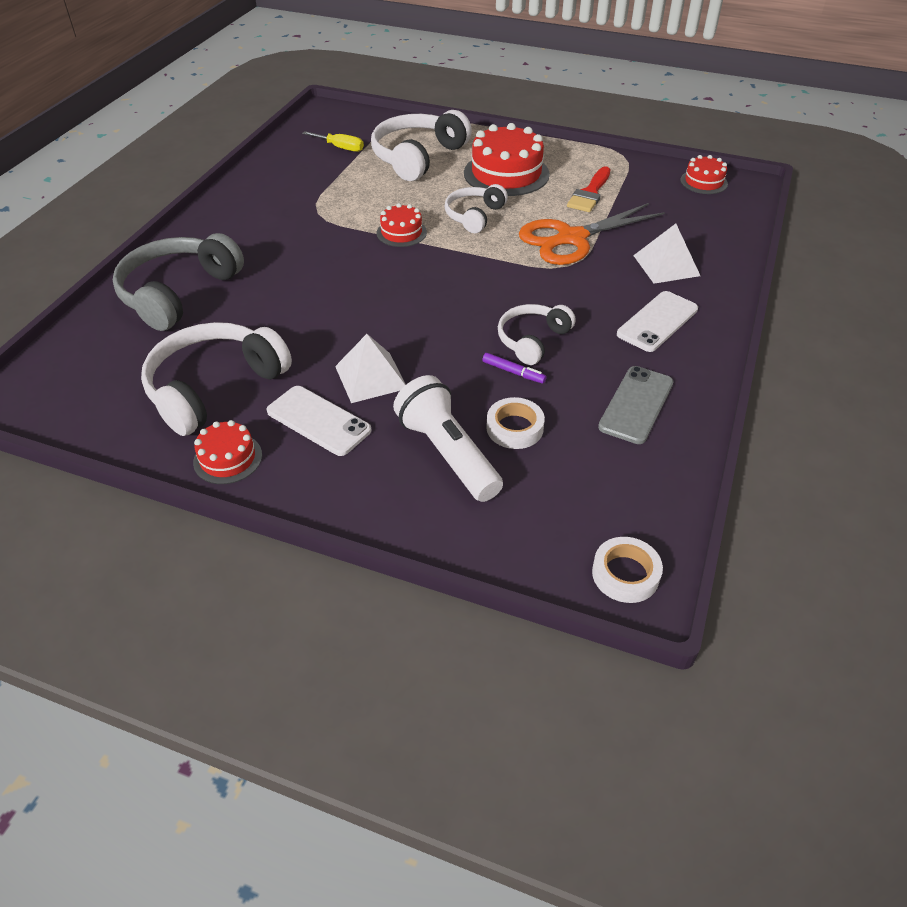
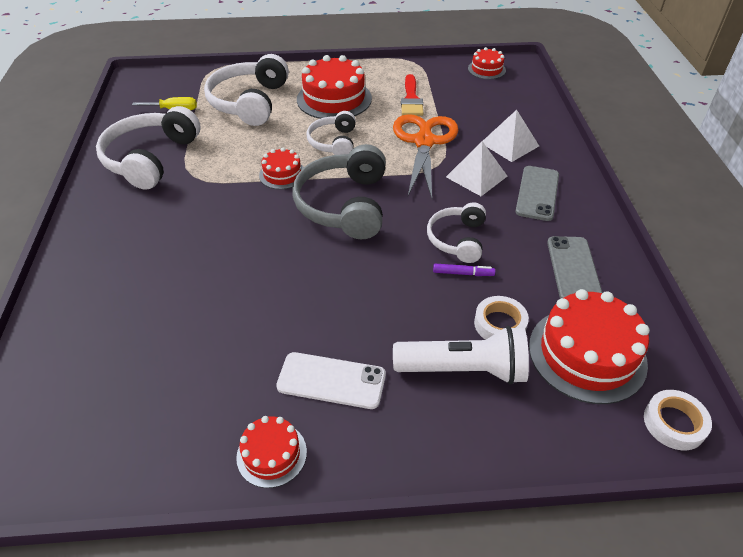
camera: 25 degrees left, 0 degrees up
(178, 293) = (107, 296): grey headphones -> grey headphones (344, 205)
(214, 387) = (209, 383): white headphones -> white headphones (151, 159)
(370, 377) = (348, 320): white pyramid -> white pyramid (476, 176)
(447, 454) = (464, 369): white flashlight -> white flashlight turned 150 degrees clockwise
(571, 239) = (424, 141): orange scissors -> orange scissors turned 150 degrees clockwise
(584, 484) = (587, 354): none -> red cake
(657, 322) = (537, 193): white phone -> grey phone

